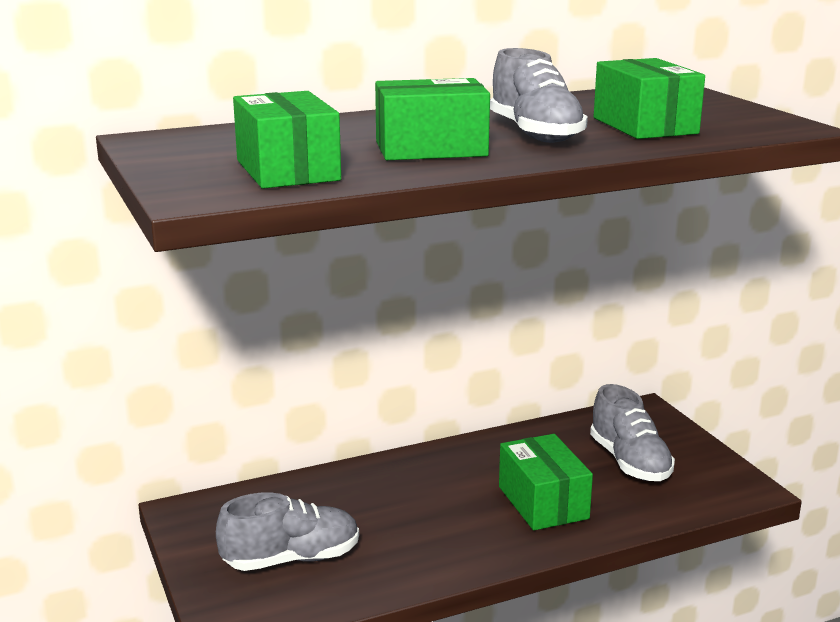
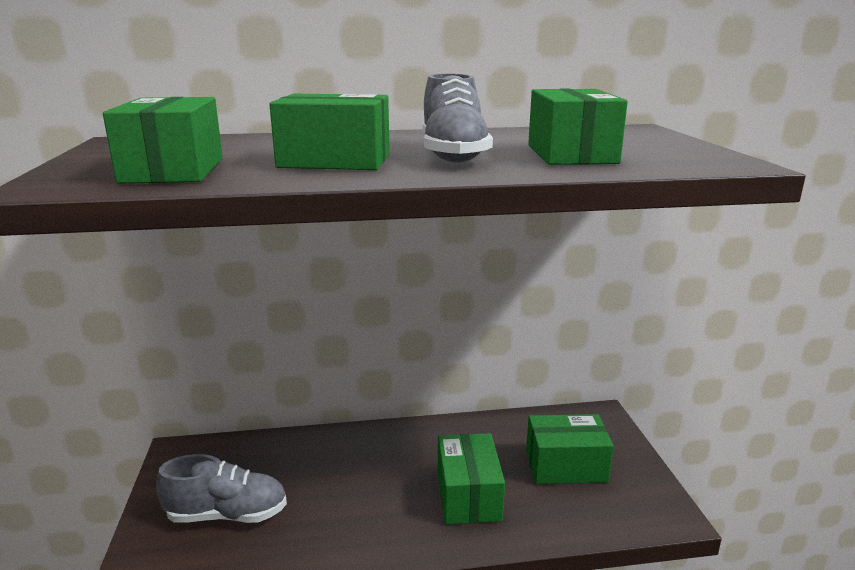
camera: 15 degrees right, 0 degrees up
(629, 462) = (565, 466): grey shoe -> green box

